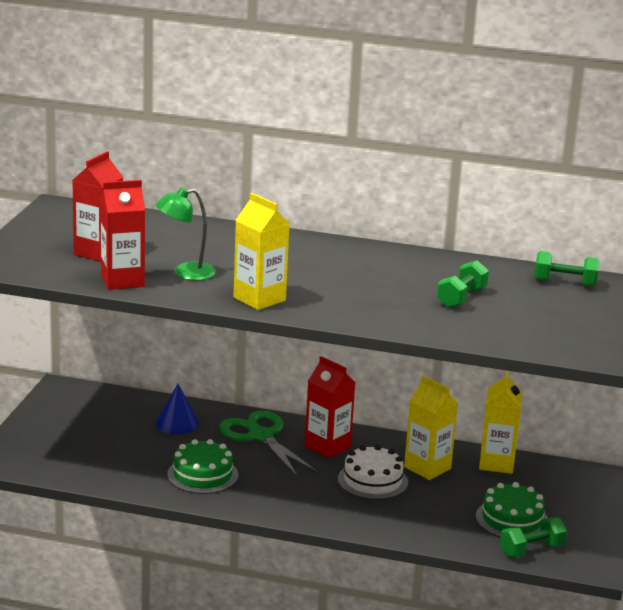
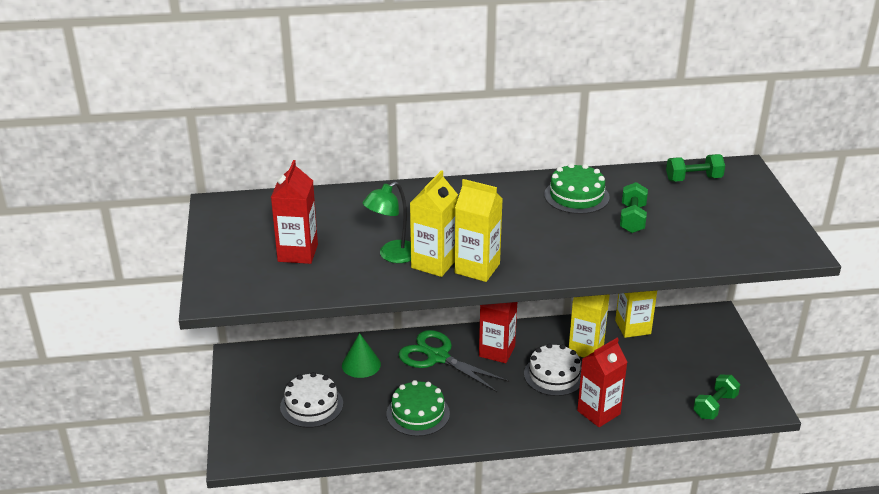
camera: 20 degrees left, 10 degrees up
(102, 442) = (311, 405): none -> white cake
(122, 281) = (345, 281): red carton -> red carton (598, 412)
(177, 423) = (361, 364): blue cone -> green cone
(220, 287) = (434, 263): none -> yellow carton
(512, 519) = (680, 380): green cake -> green cake (576, 196)

